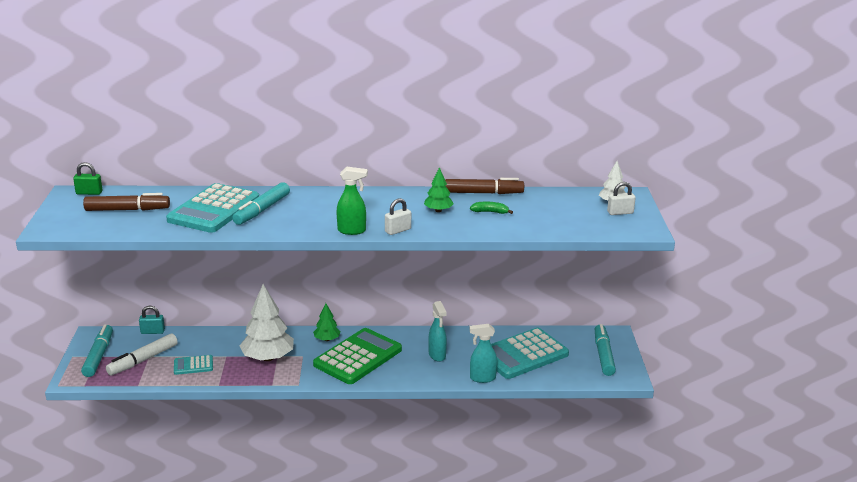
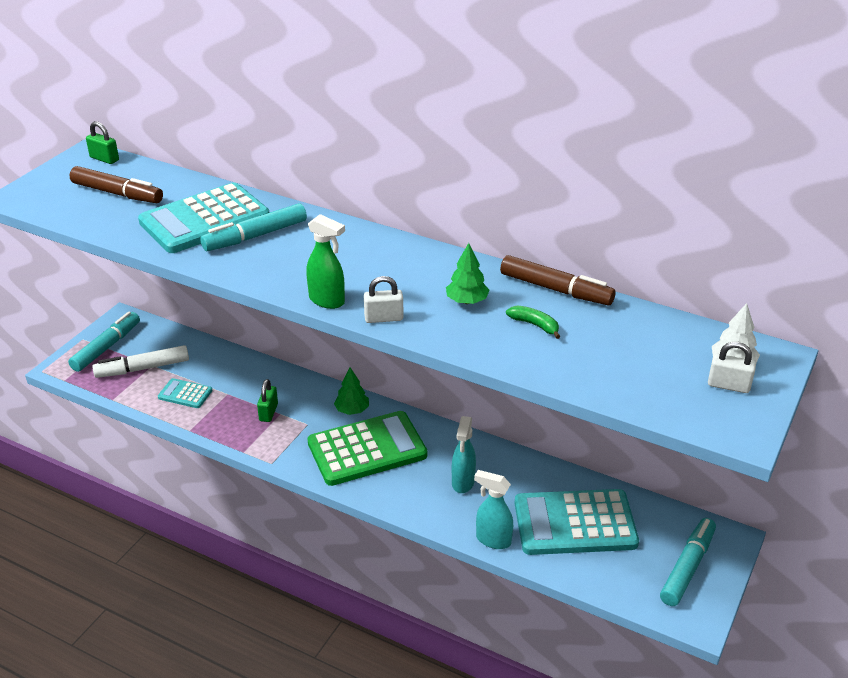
camera: 30 degrees right, 10 degrees up
(152, 332) = (181, 334): turquoise padlock -> none
(268, 358) = (268, 412): white tree -> green padlock

